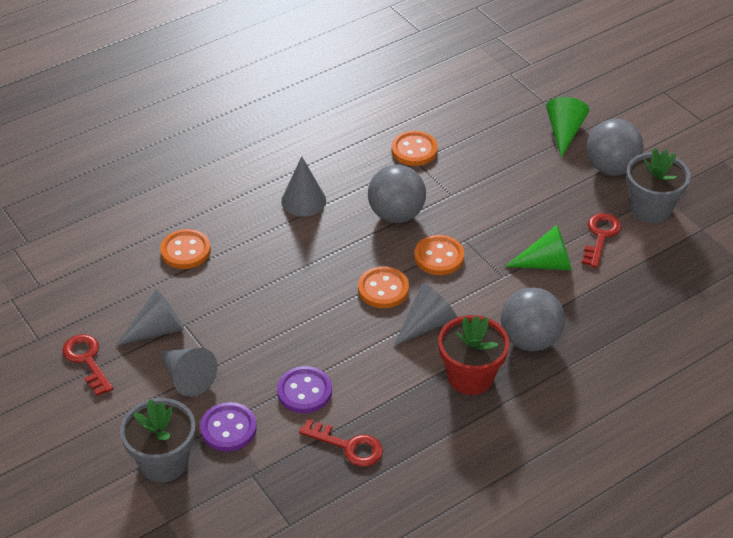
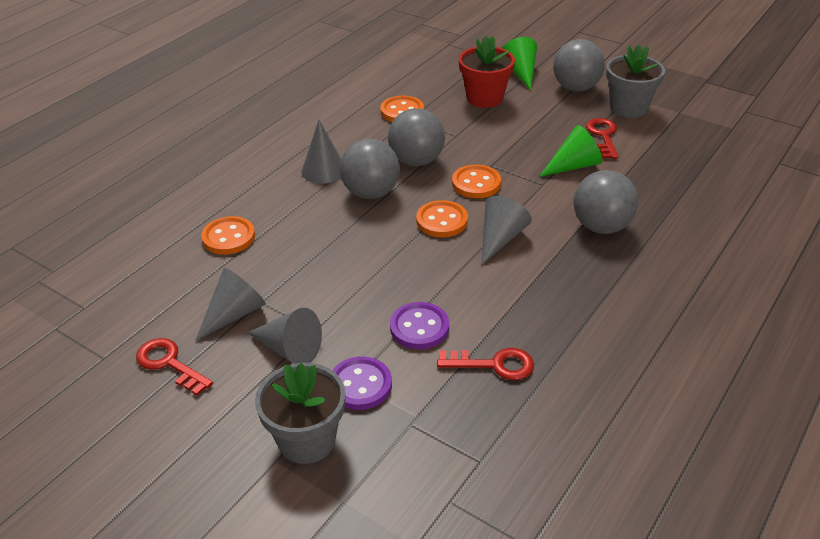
camera: 20 degrees left, 5 degrees down
(334, 239) = (371, 193): none -> grey ball
(470, 377) = (570, 270): red flower pot -> red flower pot (484, 98)

